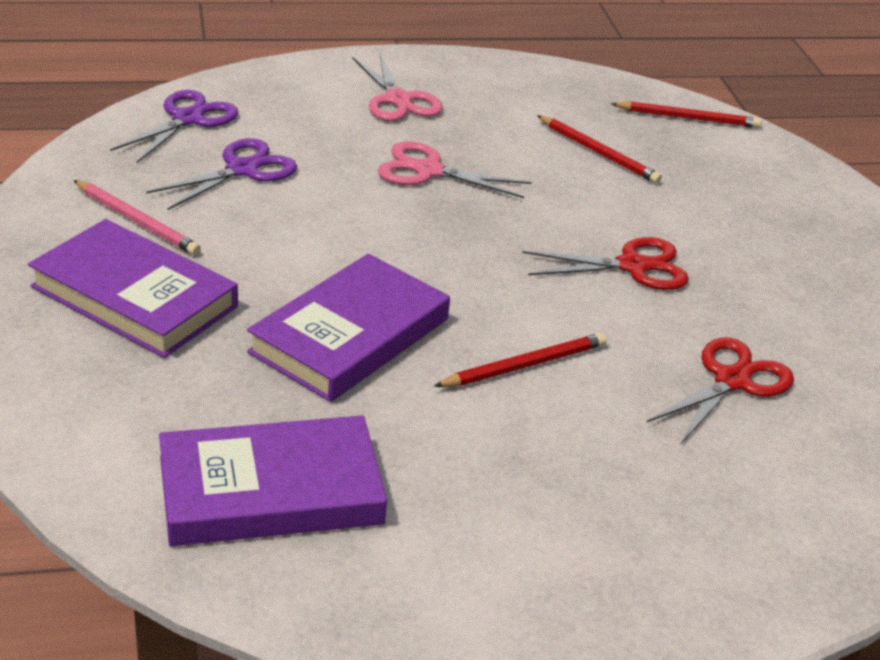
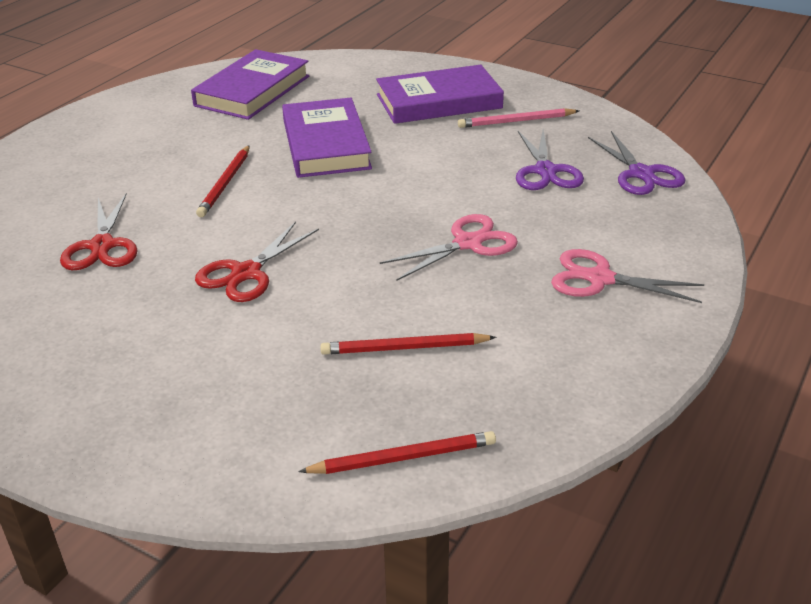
camera: 135 degrees right, 0 degrees up
(688, 118) = (403, 457): red pencil -> red pencil turned 150 degrees counterclockwise

